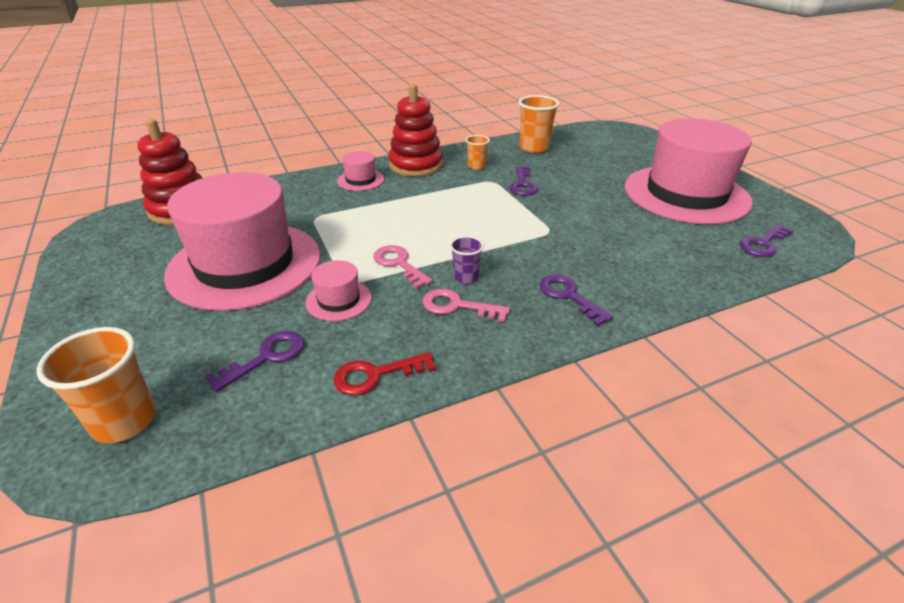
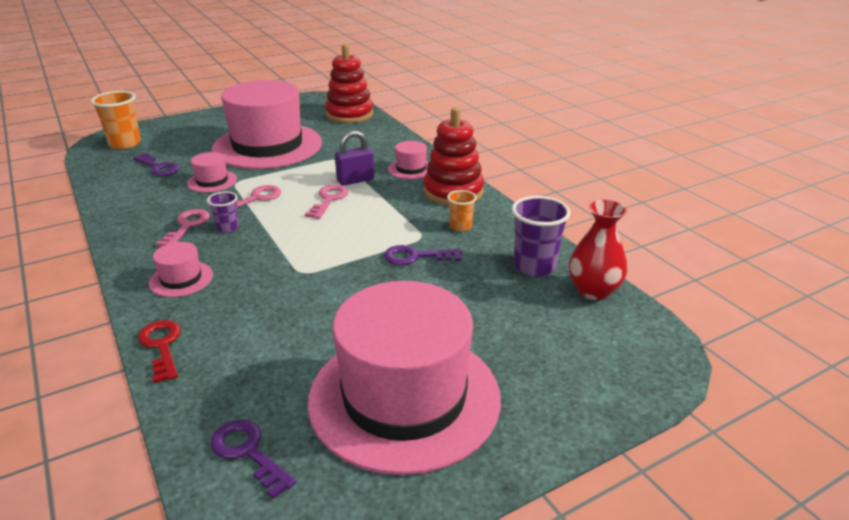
camera: 85 degrees right, 5 degrees down
(374, 207) = (355, 180): none -> purple padlock
(375, 375) = (123, 201): red key -> red key (161, 346)
(414, 221) = (329, 200): none -> pink key
(534, 148) = (534, 266): orange cup -> purple cup
(561, 136) = (593, 291): none -> red vase
(569, 296) = (181, 279): purple key -> pink hat

